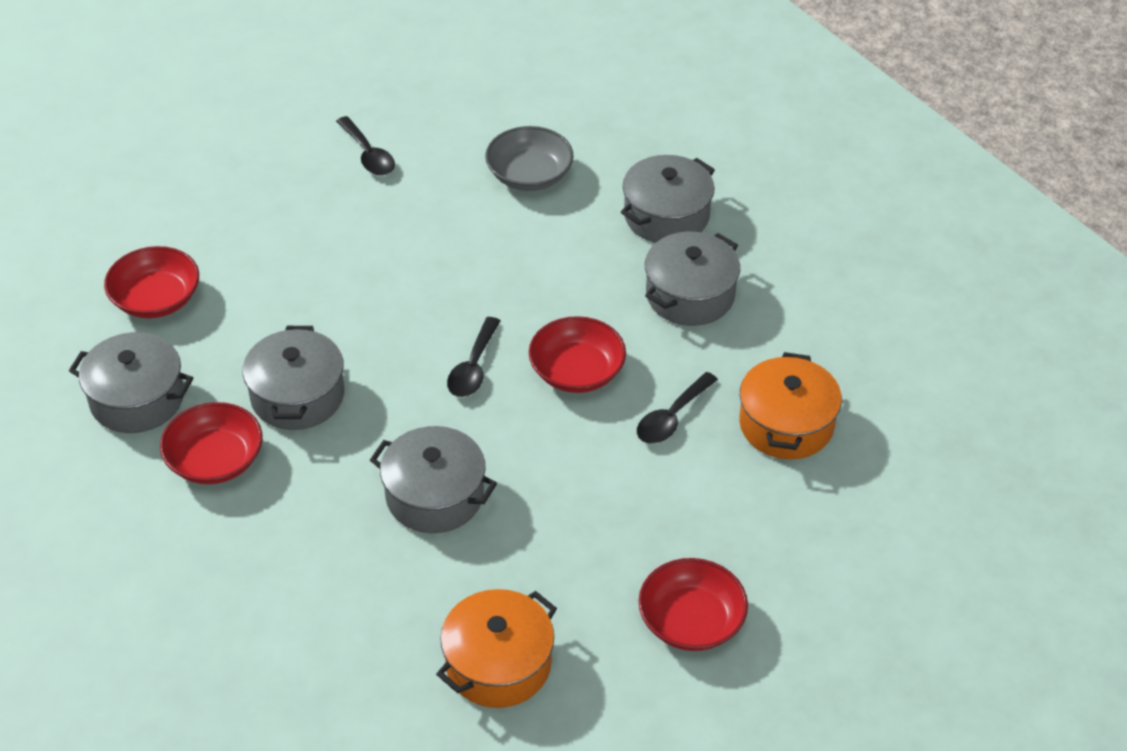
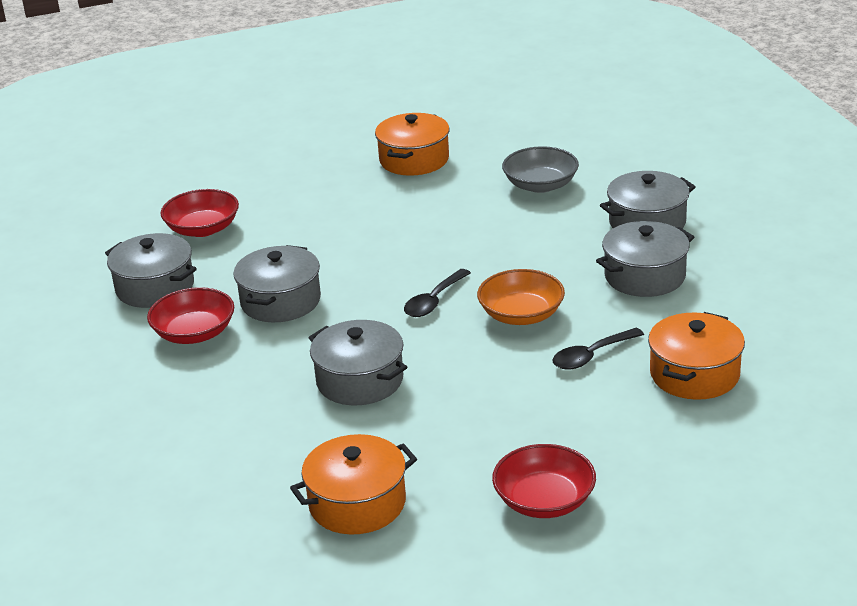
camera: 20 degrees right, 15 degrees down
(368, 155) = (414, 160): black spoon -> orange pot
(577, 371) = (521, 314): red bowl -> orange bowl

